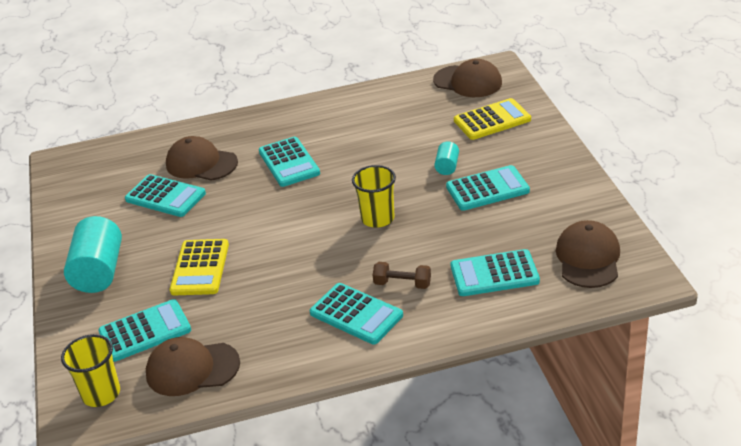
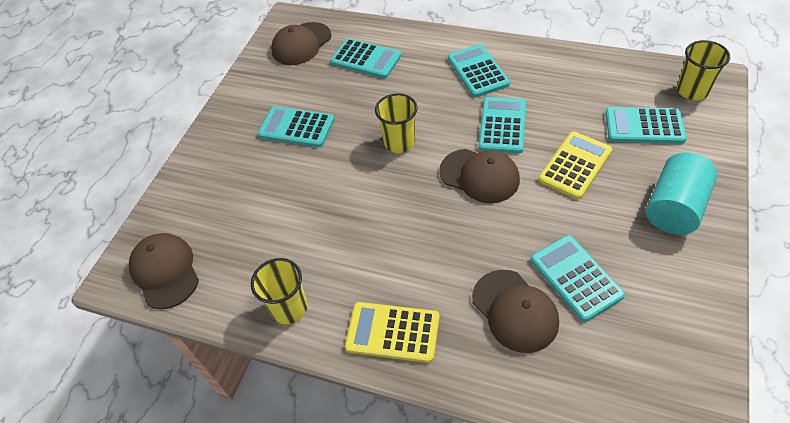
camera: 145 degrees left, 15 degrees up
(192, 369) = (616, 81): brown cap -> brown cap (479, 176)
(289, 163) = (424, 254): turquoise calculator -> turquoise calculator (502, 125)
(359, 103) = (289, 308): none -> yellow cup
(402, 284) = (429, 79): brown dumbbell -> none
(447, 166) = (299, 167): turquoise cylinder -> none
(492, 120) = (209, 200): yellow calculator -> yellow calculator (393, 332)

